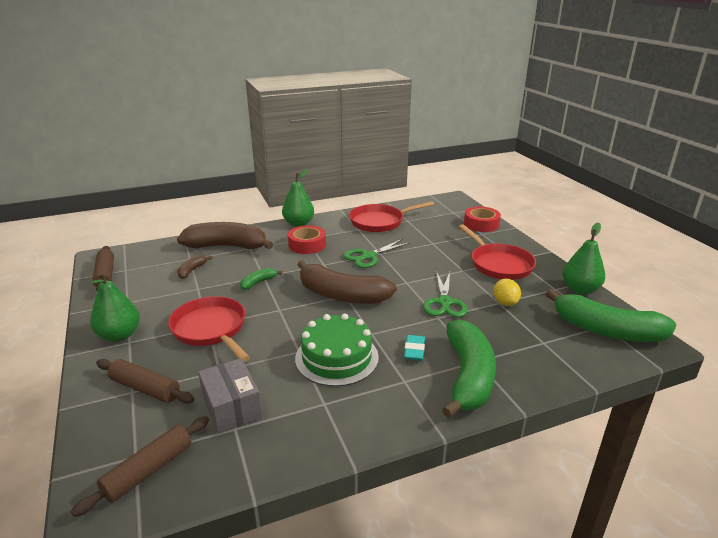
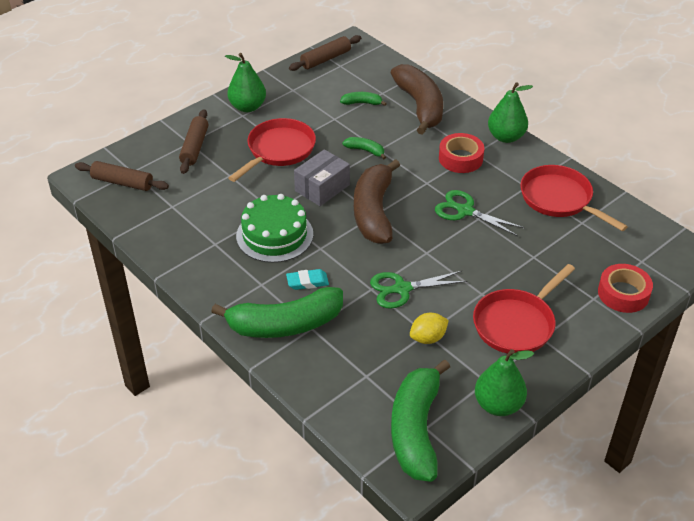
camera: 70 degrees right, 15 degrees up
(192, 270) = (362, 103): brown banana -> green banana
(232, 407) = (192, 197): grey box -> grey box (322, 188)

